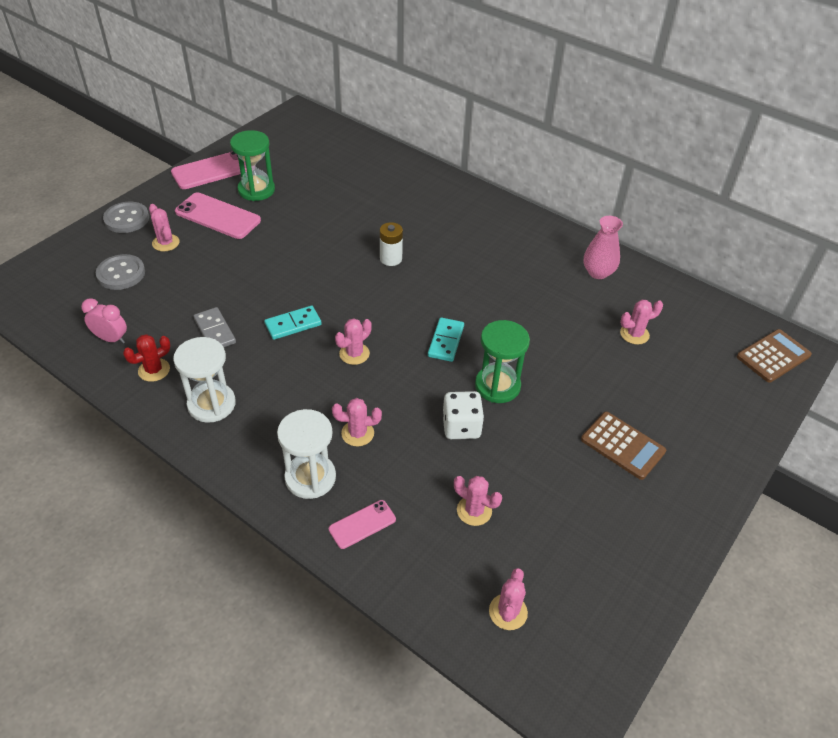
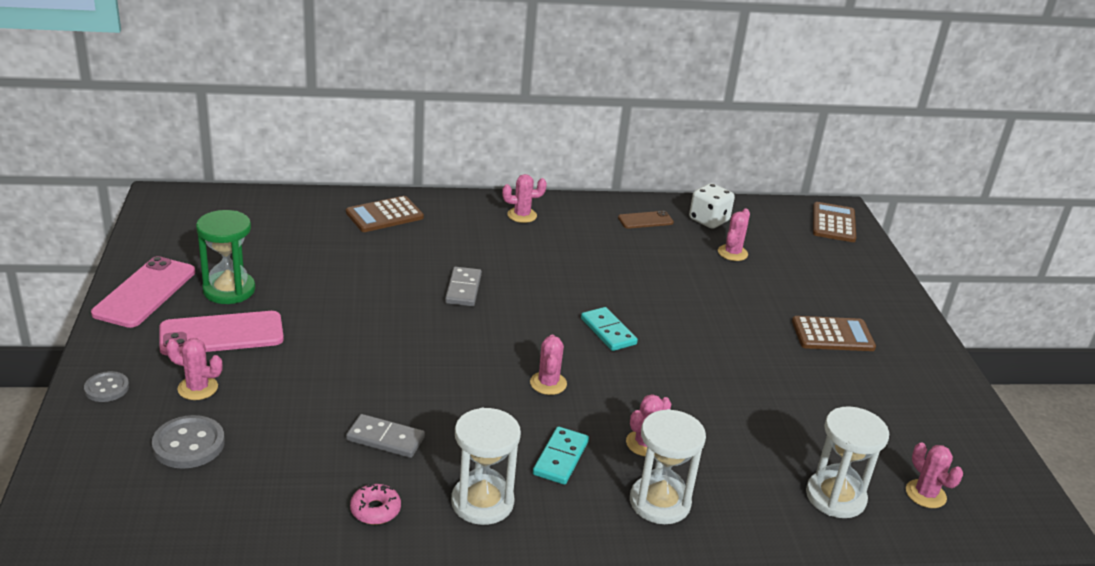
camera: 45 degrees left, 15 degrees down
(111, 339) = (279, 511): pink clock -> none
(127, 219) = (107, 388): grey button -> grey button, size x0.64
(154, 370) = (375, 510): red cactus -> pink donut
(293, 324) = (456, 390): turquoise domino -> turquoise domino (561, 458)
(362, 524) = (750, 508): pink phone -> none
(391, 259) = (463, 289): white battery -> grey domino
(411, 181) = (384, 215): none -> brown calculator
(434, 561) = (835, 497): none -> white hourglass
(461, 427) = (713, 389): white dice -> white dice (709, 220)
(474, 510) = (808, 442): pink cactus -> pink cactus (522, 215)
(497, 386) = (695, 343): green hourglass -> none
(598, 272) = (645, 220): pink vase -> brown phone

